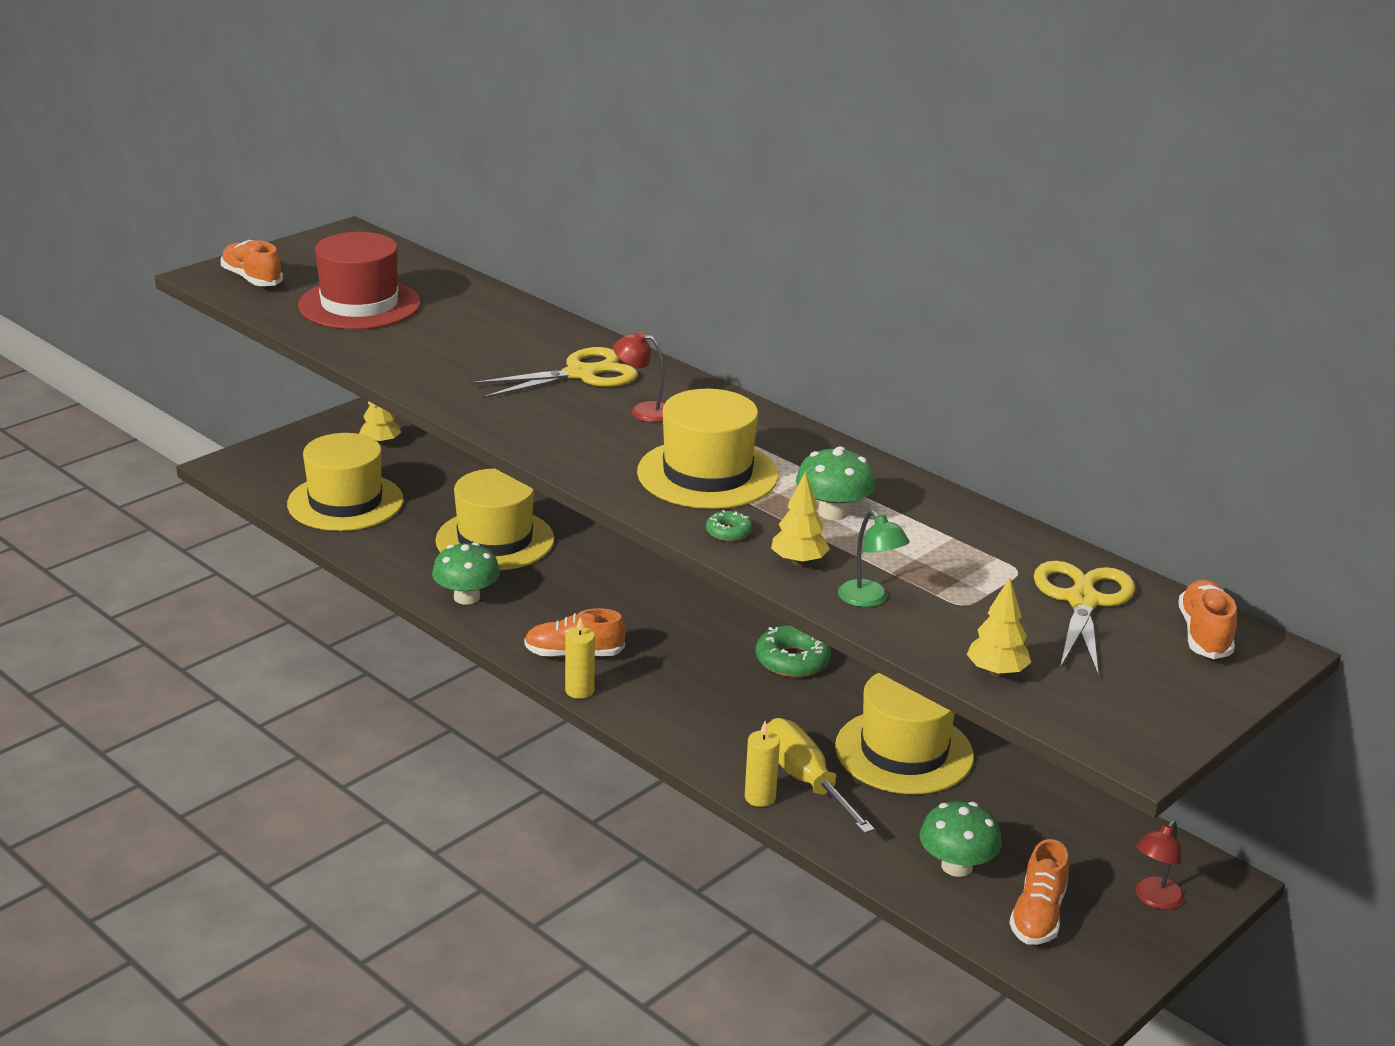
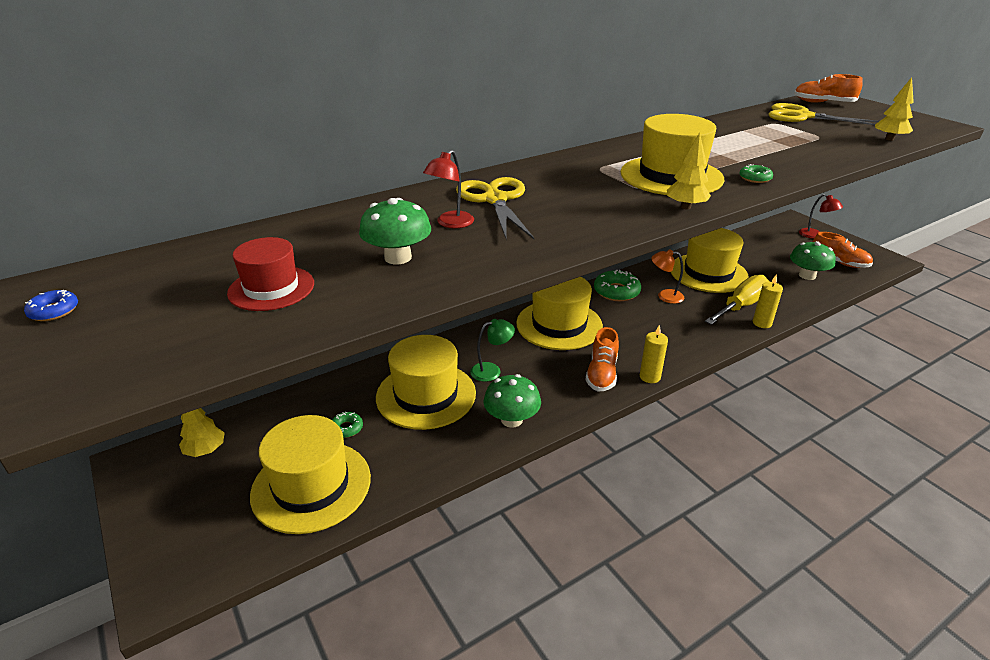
camera: 75 degrees left, 5 degrees up
(252, 279) = (120, 360): orange shoe -> none
(311, 244) = (54, 311): none -> blue donut
(359, 305) = (271, 288): red hat -> red hat, size x0.60
(428, 504) = (346, 428): none -> green donut
(643, 411) = (568, 185): red lamp -> red lamp (450, 223)
(677, 616) = (559, 324): none -> yellow hat
(798, 562) = (788, 165): yellow tree -> yellow tree (685, 207)
(801, 705) = (665, 296): none -> orange lamp
(805, 780) = (741, 306): yellow screwdriver -> yellow screwdriver turned 150 degrees clockwise
(833, 512) = (719, 151): green mushroom -> green mushroom (398, 257)
(869, 599) = (826, 154): green lamp -> green lamp (492, 370)

